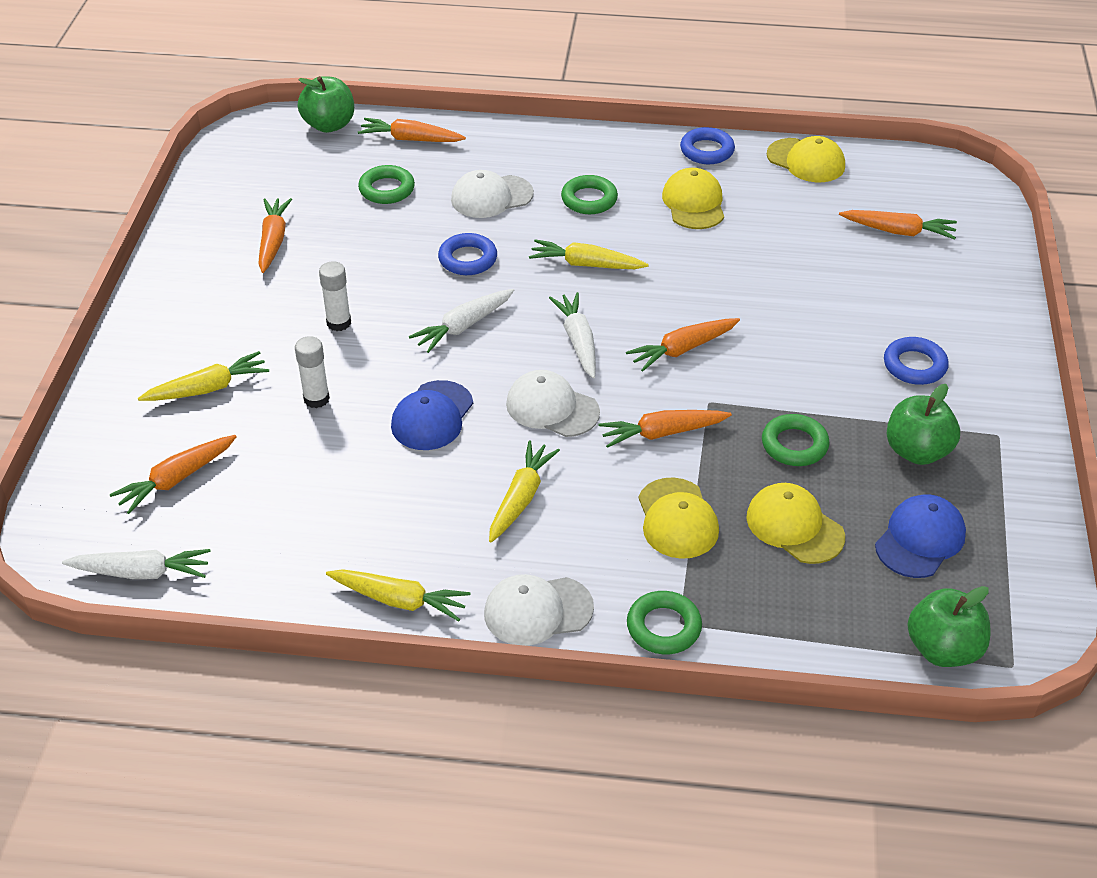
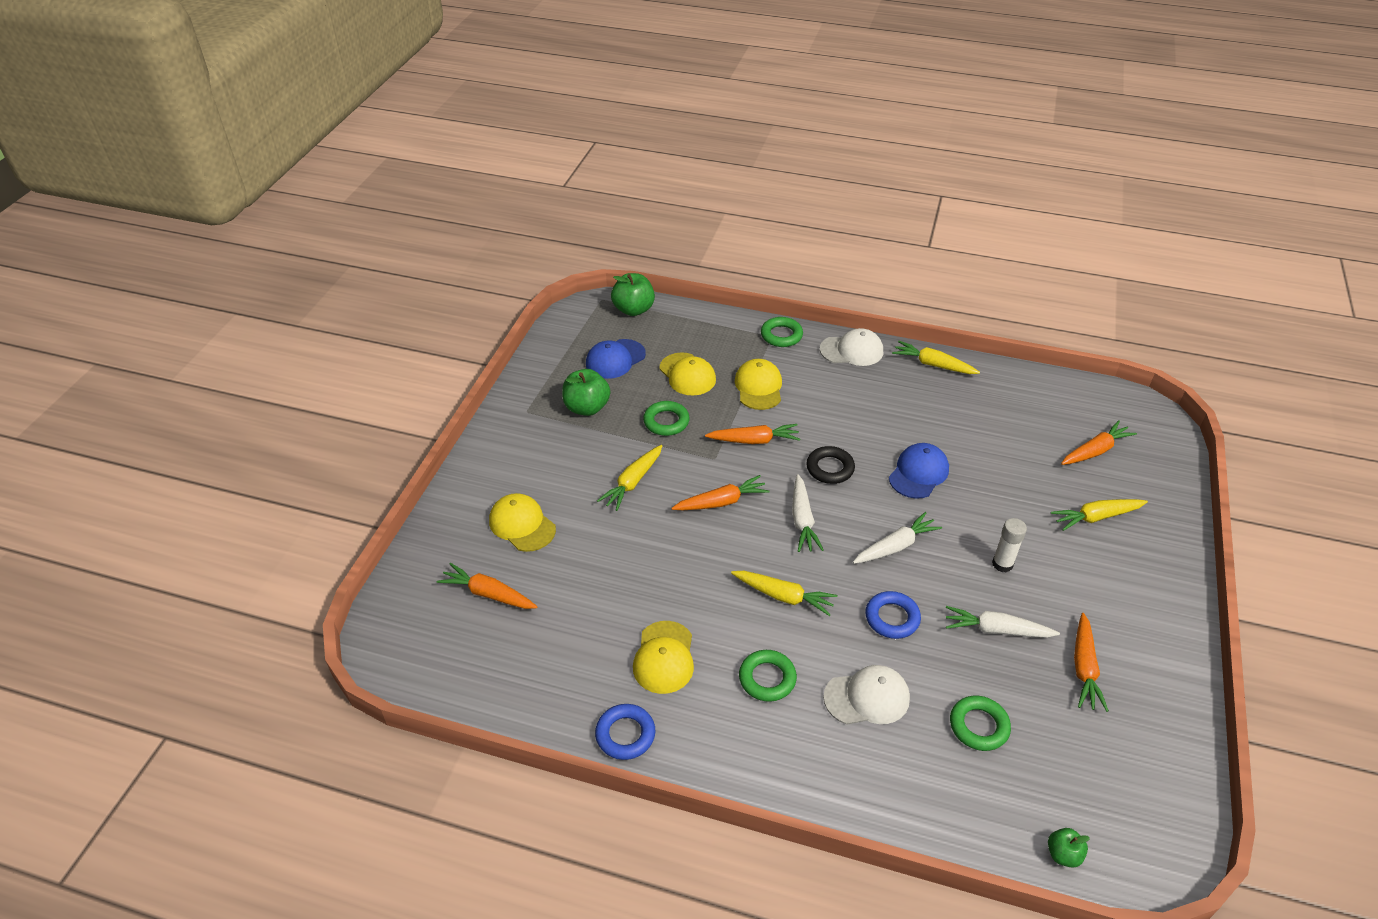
camera: 170 degrees left, 0 degrees up
(141, 572) = (1096, 397): white carrot -> white carrot (996, 630)
(316, 399) = (1008, 498): white glue stick -> none
(329, 125) = (1063, 854): green apple -> green apple, size x0.55
(410, 139) = (959, 809): orange carrot -> none
(521, 498) = (857, 411): yellow carrot -> yellow carrot (633, 482)
(552, 408) = (830, 468): white cap -> black ring
(806, 161) = (527, 701): yellow cap -> yellow cap (522, 525)
(914, 365) = (552, 466): blue ring -> none

